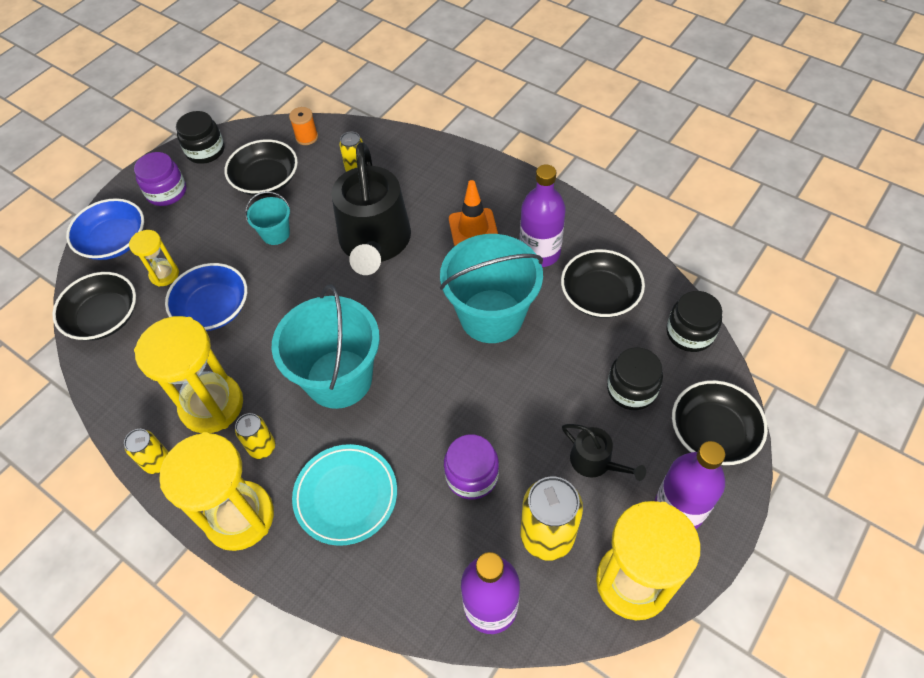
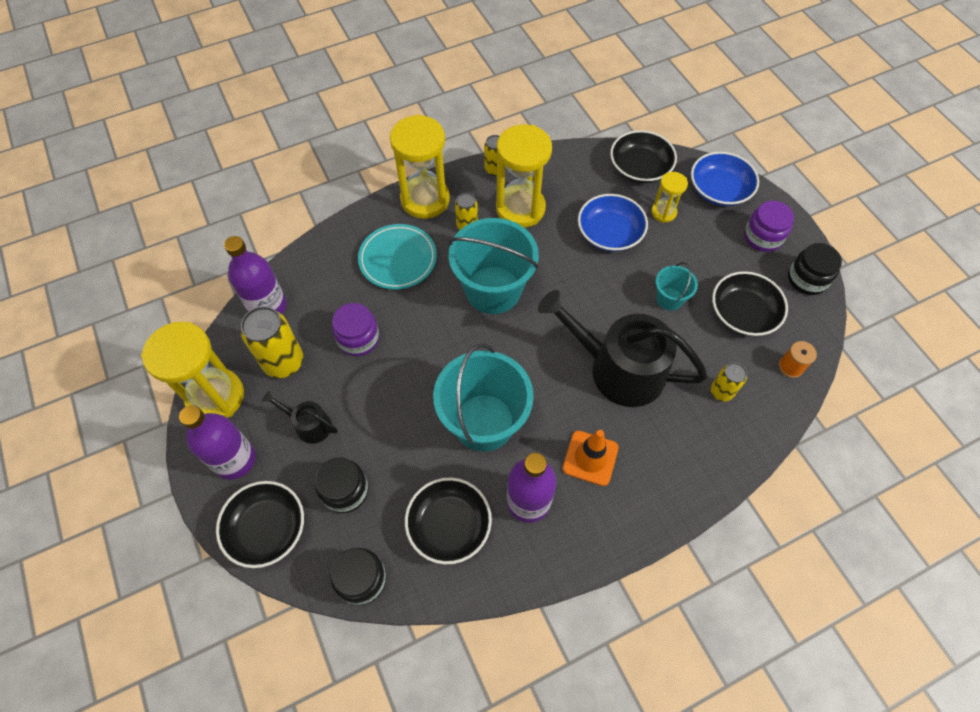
camera: 115 degrees right, 5 degrees up
(595, 462) = (309, 425): black watering can -> black watering can turned 45 degrees clockwise

